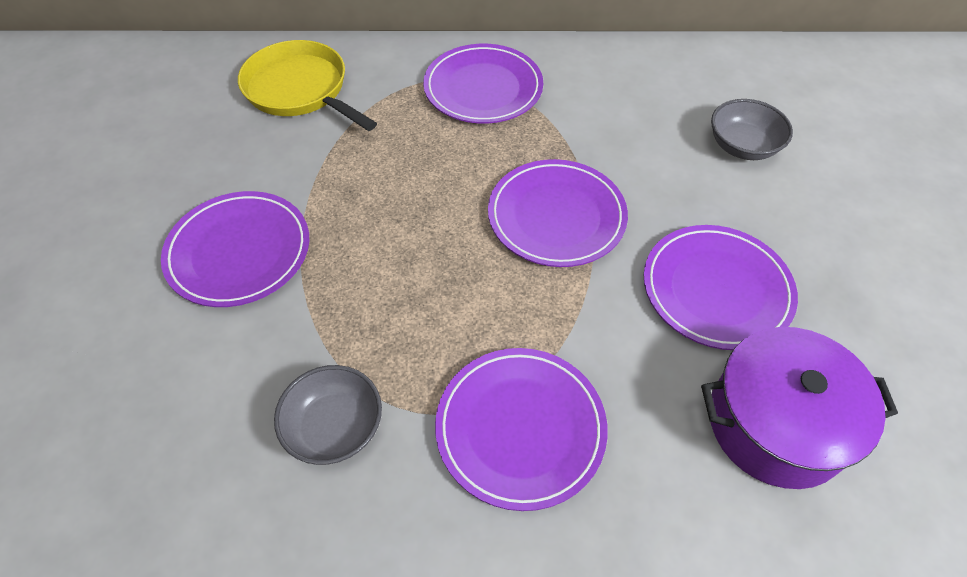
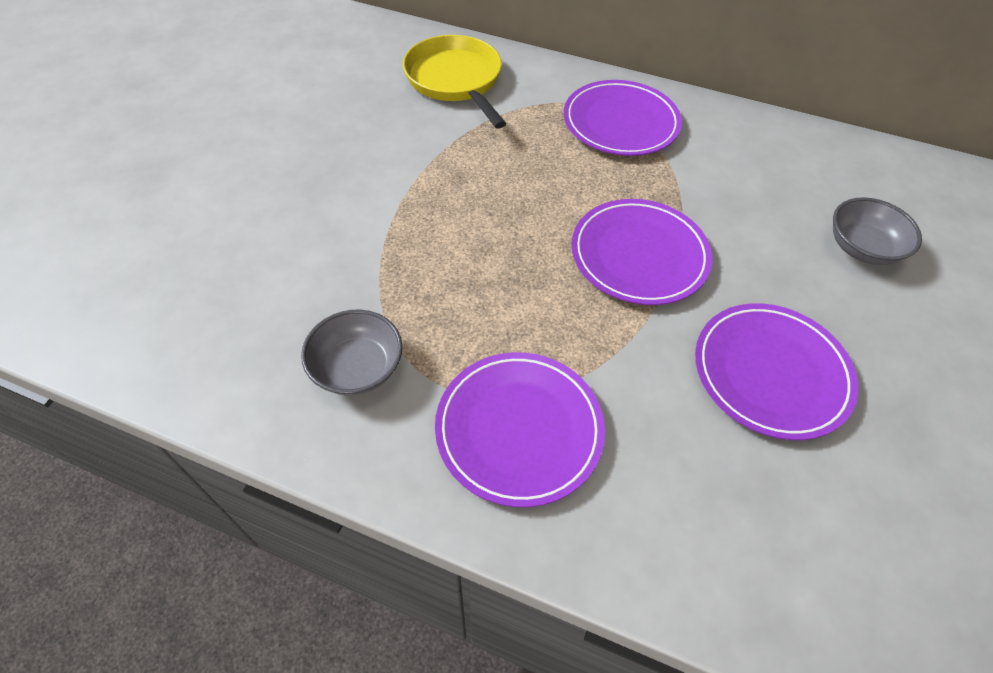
camera: 20 degrees right, 0 degrees up
(239, 252) = (344, 198): purple plate -> none
(776, 423) = (776, 520): purple pot -> none

